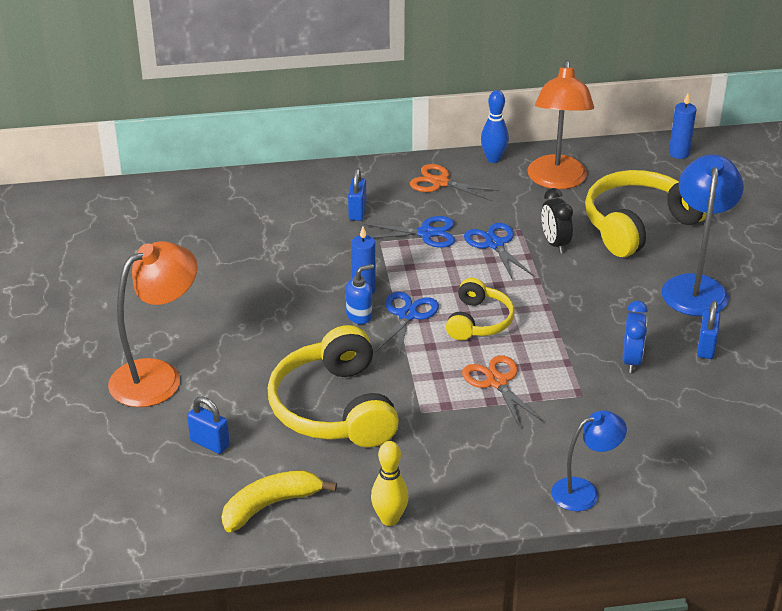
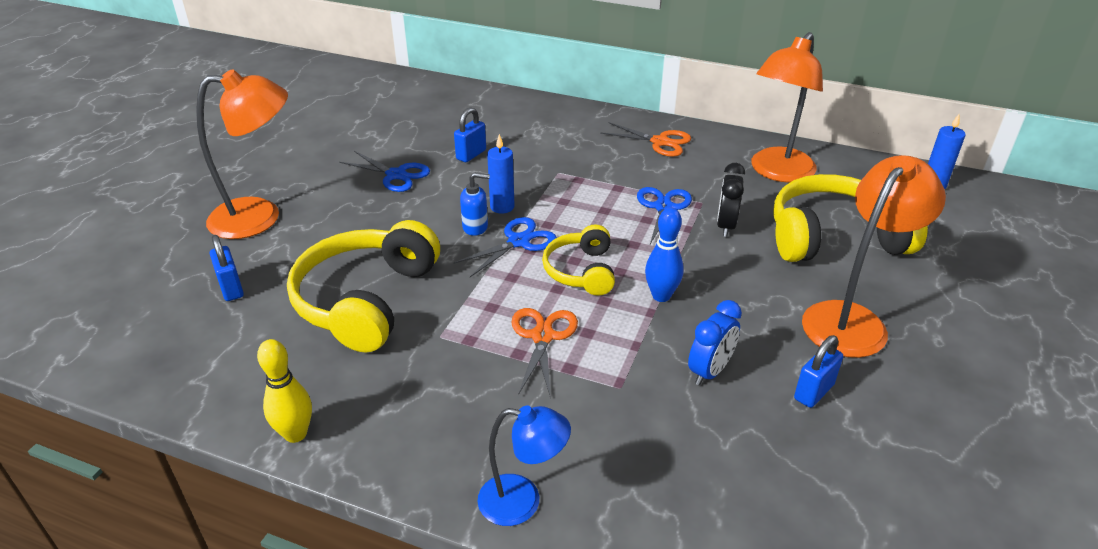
camera: 30 degrees right, 0 degrees up
(270, 505) = (211, 368): yellow banana -> none
(357, 212) = (562, 143): blue padlock -> blue padlock (471, 155)
(426, 233) = (607, 178): blue scissors -> blue scissors (396, 175)
(440, 182) = (660, 142): orange scissors -> orange scissors turned 150 degrees clockwise
(478, 321) = (581, 271): yellow headphones -> yellow headphones turned 135 degrees clockwise
(493, 159) = (729, 137): blue bowling pin -> blue bowling pin (661, 296)
(695, 286) = (852, 319): blue lamp -> orange lamp

